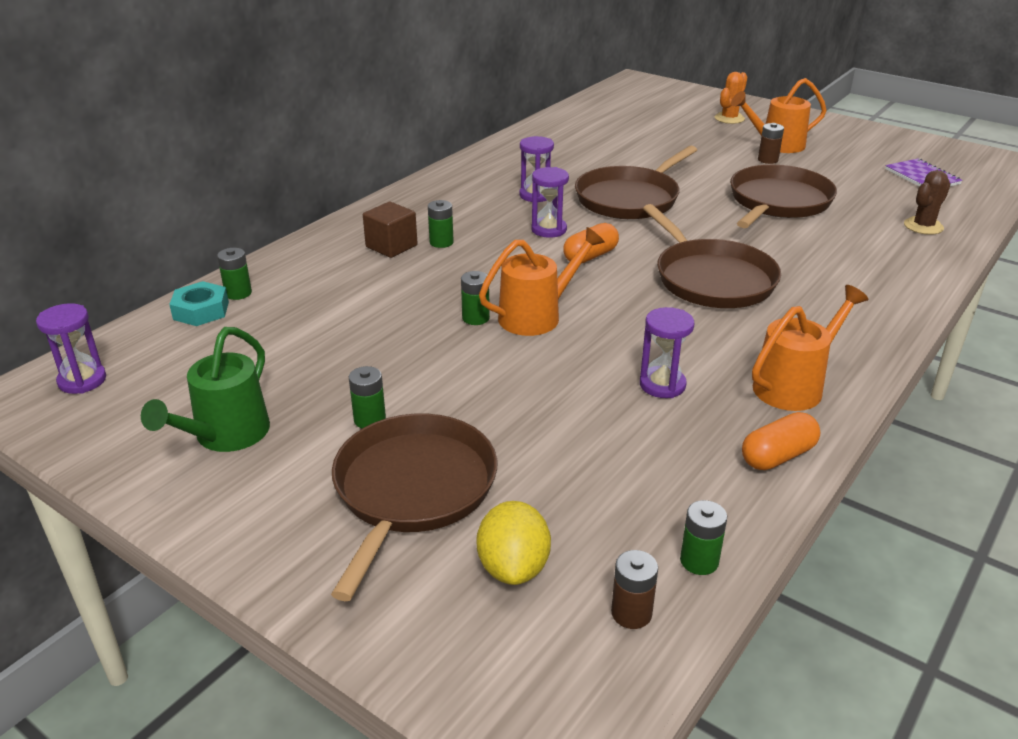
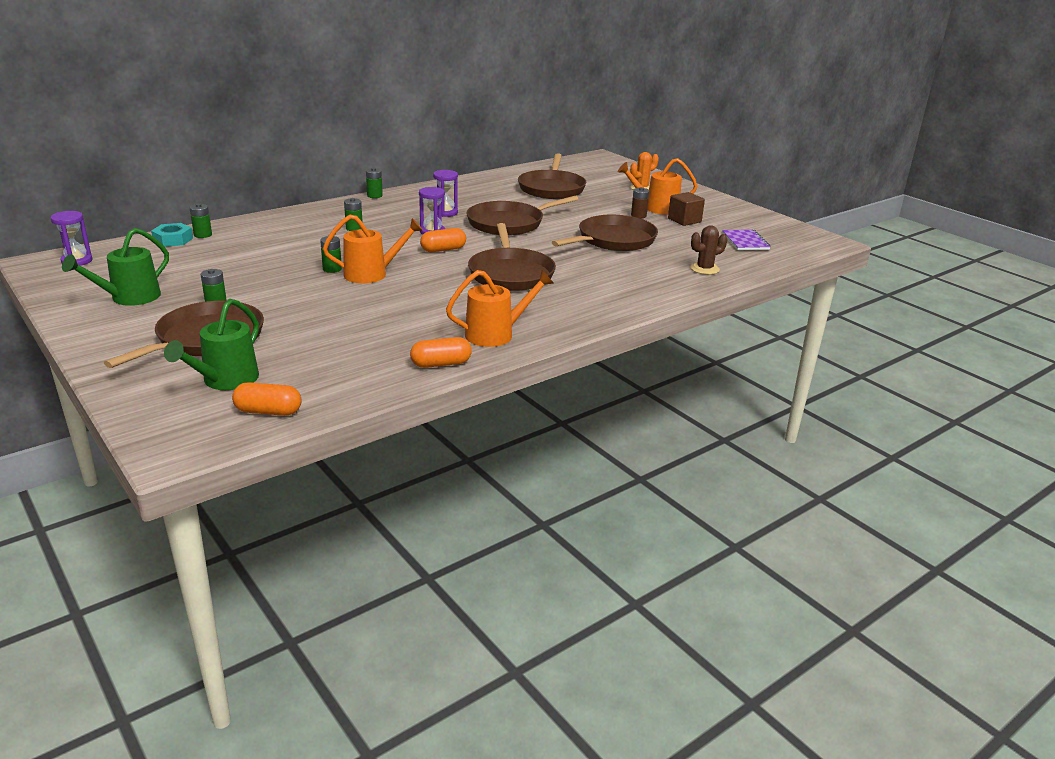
camera: 15 degrees right, 5 degrees down
(391, 246) = (320, 226): brown cube -> brown cube (684, 220)
(513, 567) = (225, 381): yellow lemon -> green watering can
(627, 136) = (551, 188): none -> brown pan
(631, 613) = (268, 411): brown battery -> orange capsule
(662, 385) = (410, 319): purple hourglass -> none
(699, 561) = (333, 399): green battery -> green battery (374, 196)

